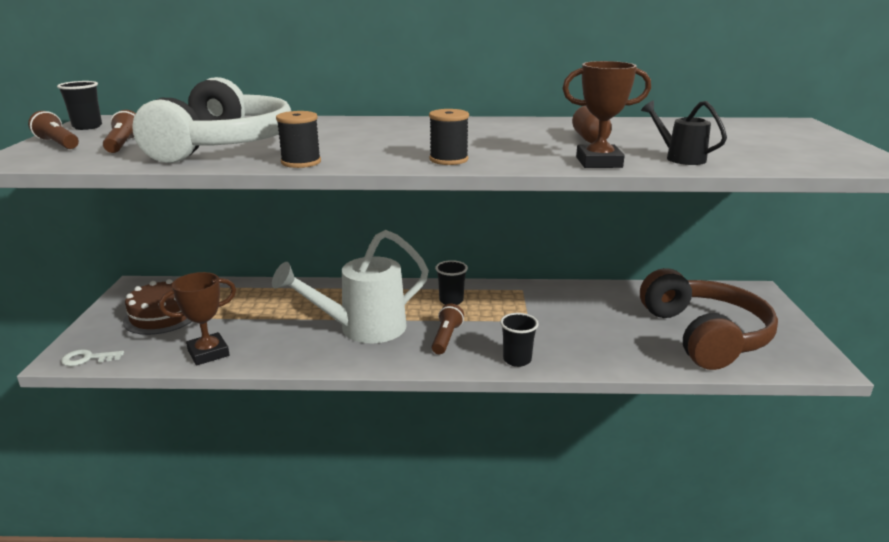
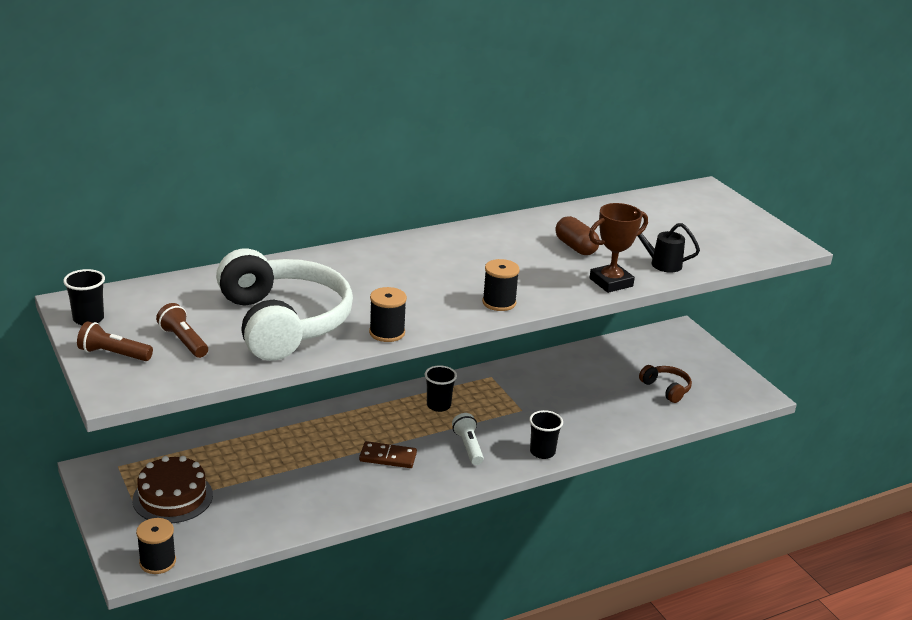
camera: 30 degrees left, 5 degrees up
(87, 358) = (157, 562): white key -> black spool
(208, 353) = (271, 522): brown trophy -> none
(363, 329) = (388, 457): white watering can -> brown domino
(446, 338) = (468, 446): brown flashlight -> white flashlight
(704, 335) = (666, 389): brown headphones -> brown headphones, size x0.44

